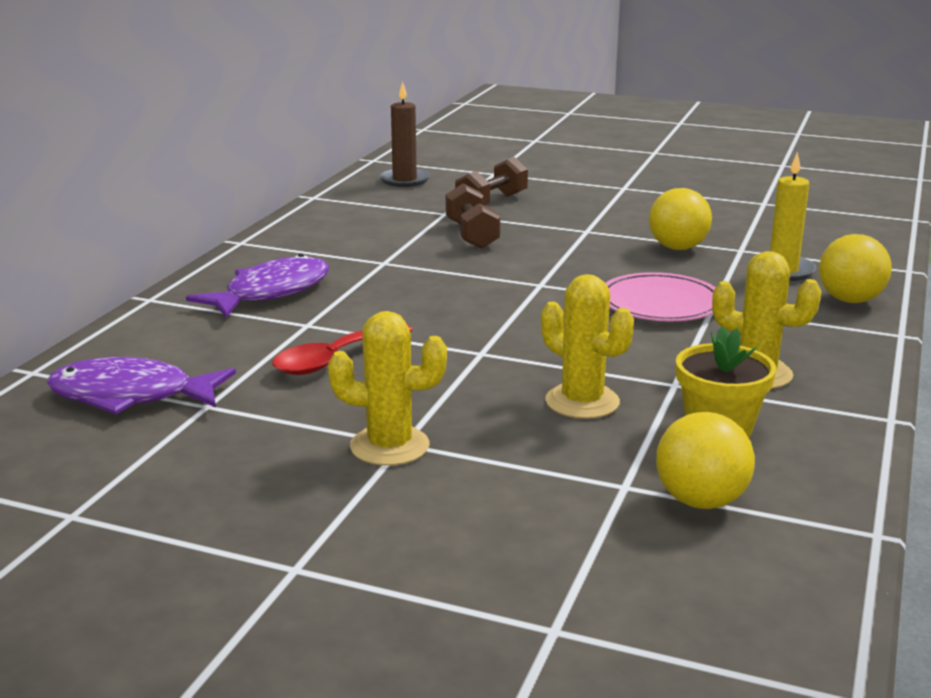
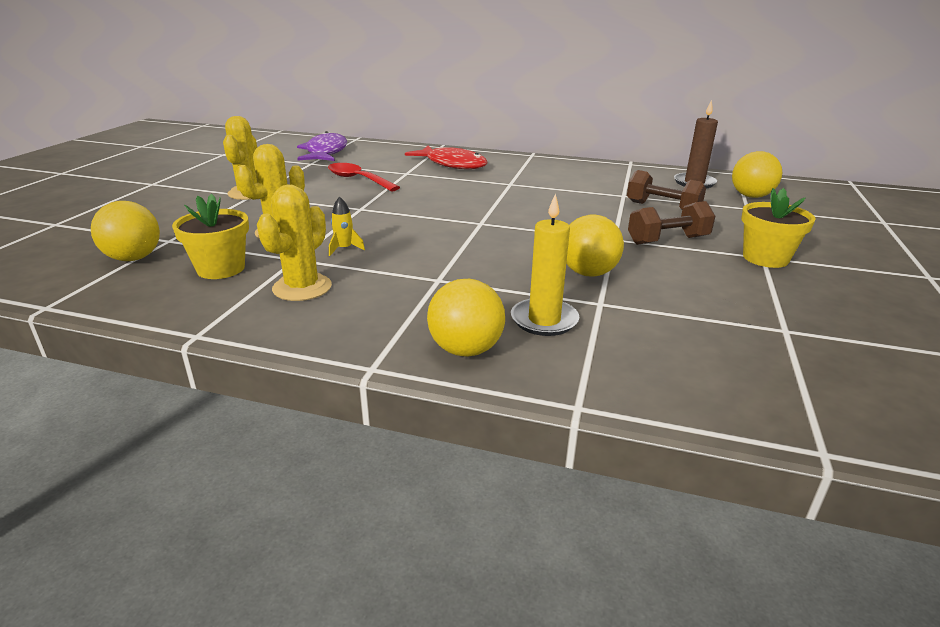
camera: 85 degrees right, 5 degrees up
(271, 292) = (452, 164): purple fish -> red fish
(457, 167) = (751, 196): none -> yellow ball
(472, 235) = (578, 203): brown dumbbell -> brown dumbbell (667, 240)
(627, 187) = (765, 258): none -> yellow flower pot
(637, 356) = (344, 249): none -> yellow rocket
(660, 303) = (447, 260): pink plate -> none

